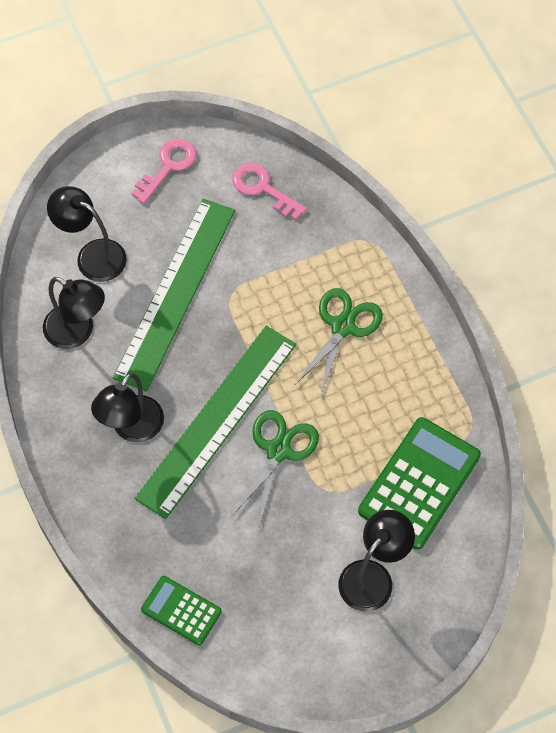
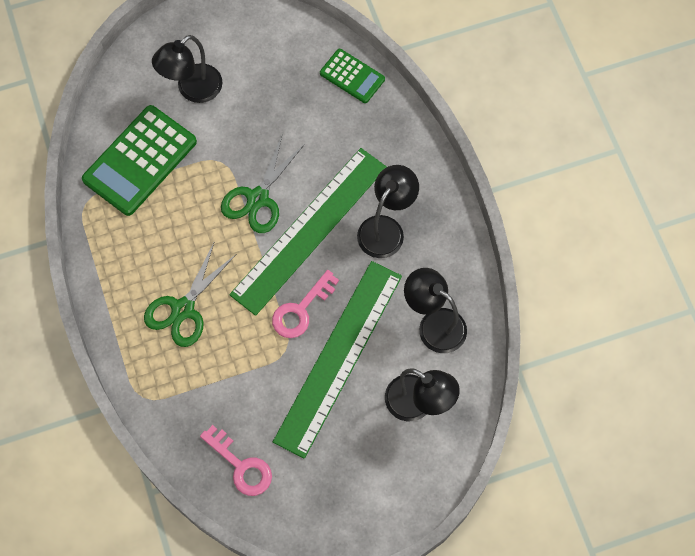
camera: 175 degrees left, 5 degrees up
(168, 166) = (336, 501): pink key -> pink key (301, 310)

